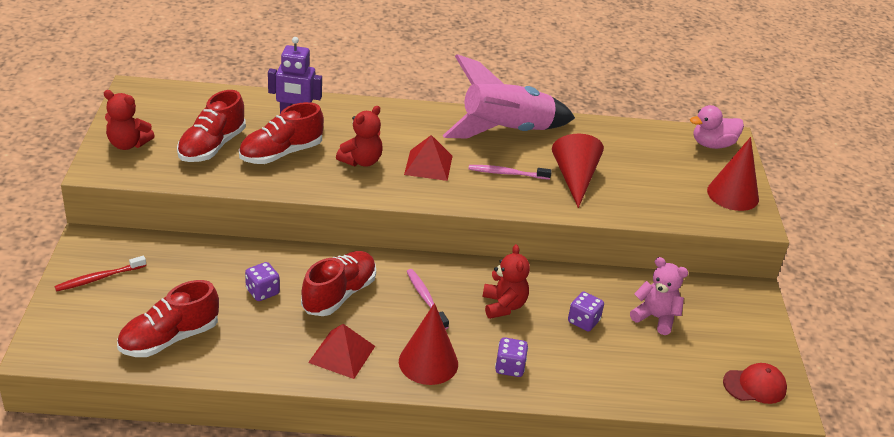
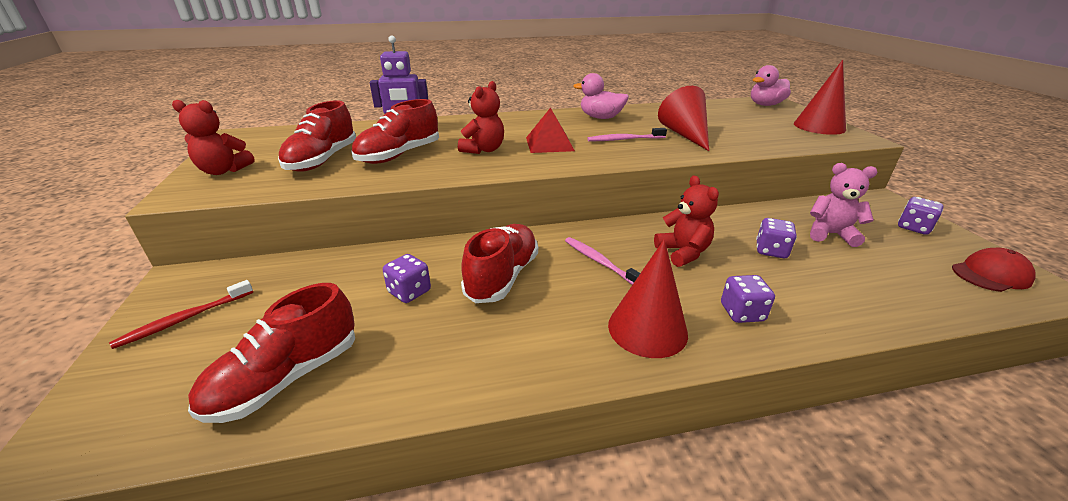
camera: 10 degrees left, 5 degrees down
(342, 354) = (536, 343): red pyramid -> none
(506, 131) = (600, 117): pink rocket -> pink duck
(744, 328) = (913, 227): none -> purple dice

